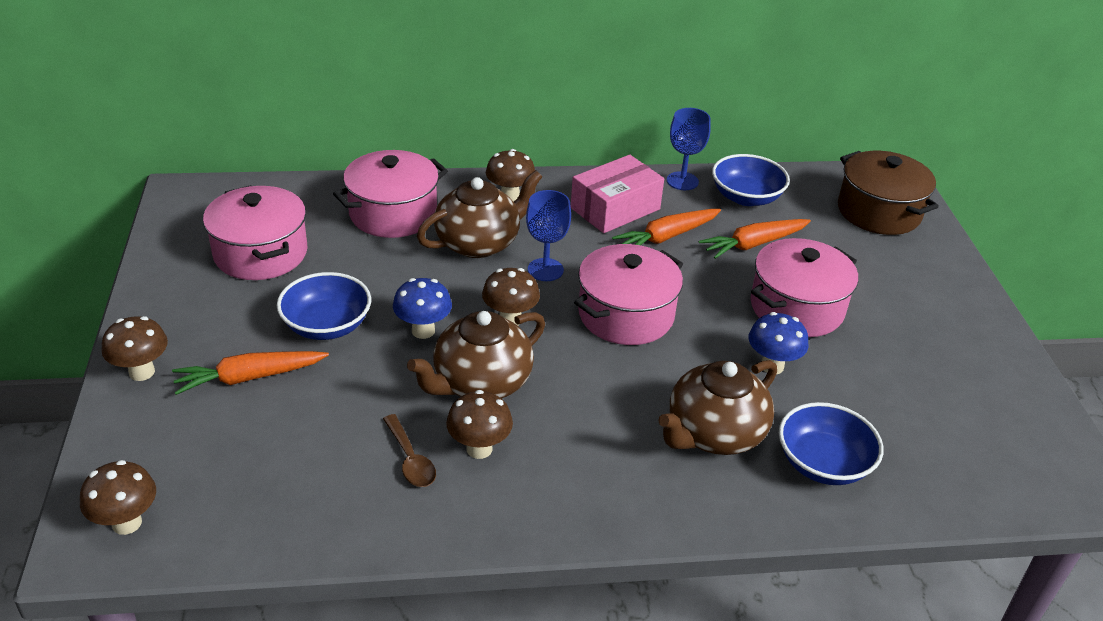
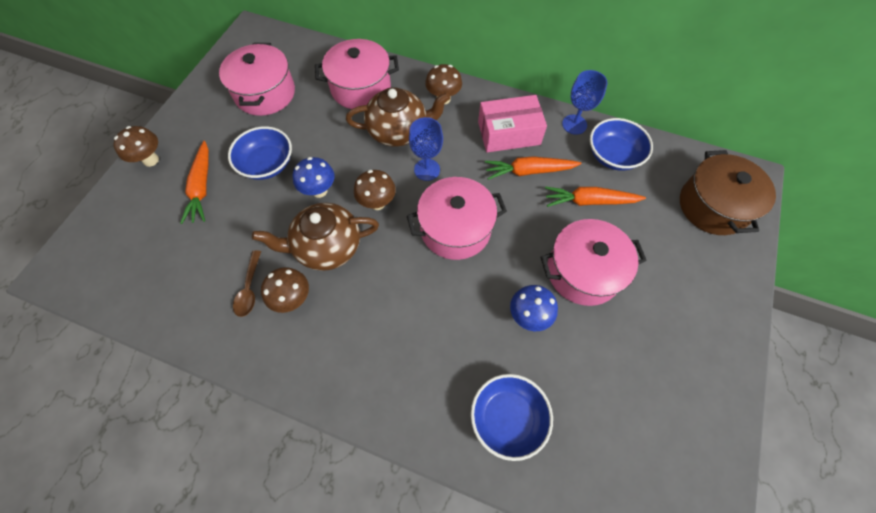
camera: 30 degrees right, 25 degrees up
(127, 523) = (81, 265): brown mushroom -> none
(249, 377) = (202, 187): orange carrot -> orange carrot turned 105 degrees counterclockwise
(714, 433) = (448, 356): brown teapot -> none

